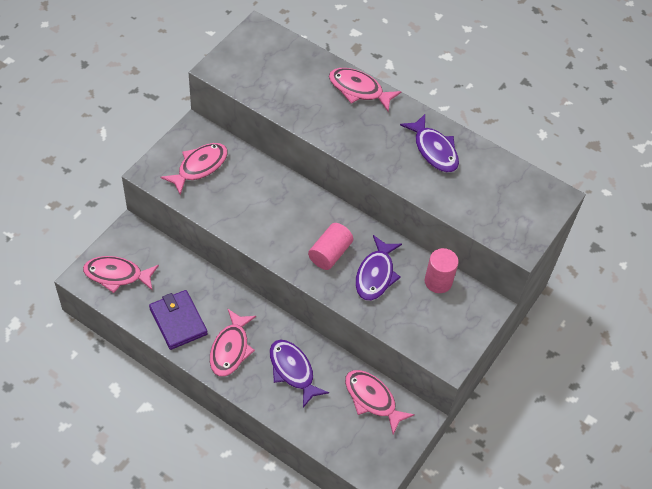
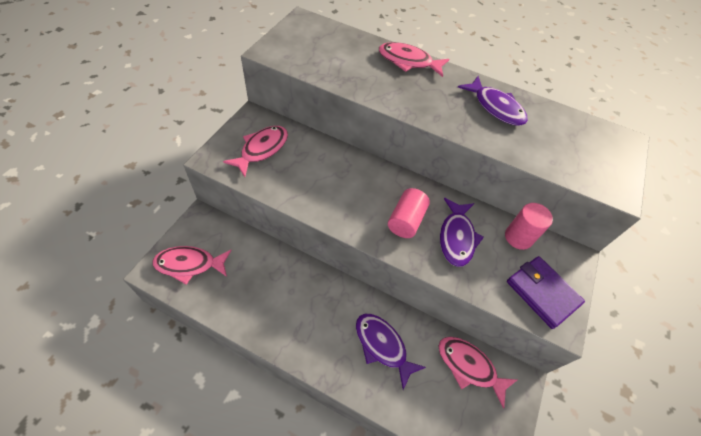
camera: 10 degrees left, 0 degrees up
(178, 321) = (257, 306): purple wallet -> purple wallet (542, 293)
(230, 349) = (315, 330): pink fish -> none

